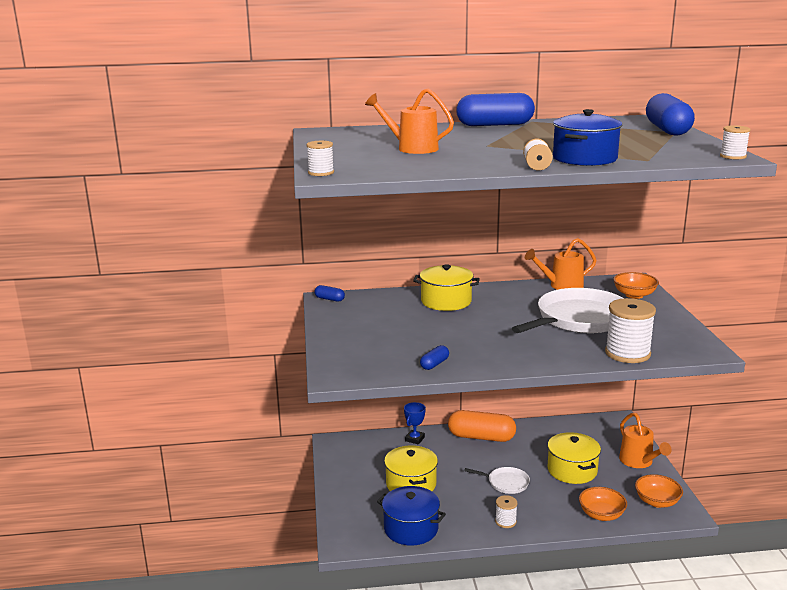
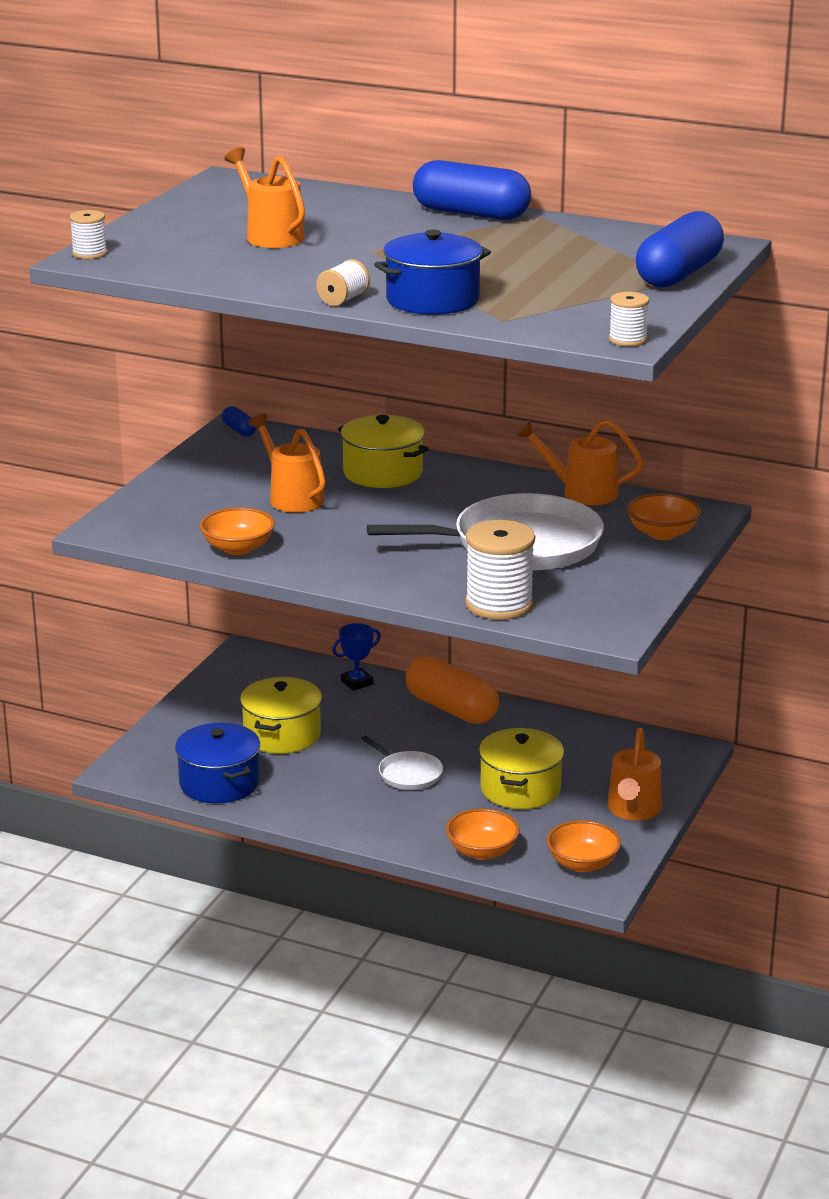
camera: 30 degrees right, 5 degrees up
(418, 327) = (291, 497): none -> orange watering can
(434, 364) = (238, 548): blue capsule -> orange bowl
(505, 521) = (346, 816): white spool -> none

